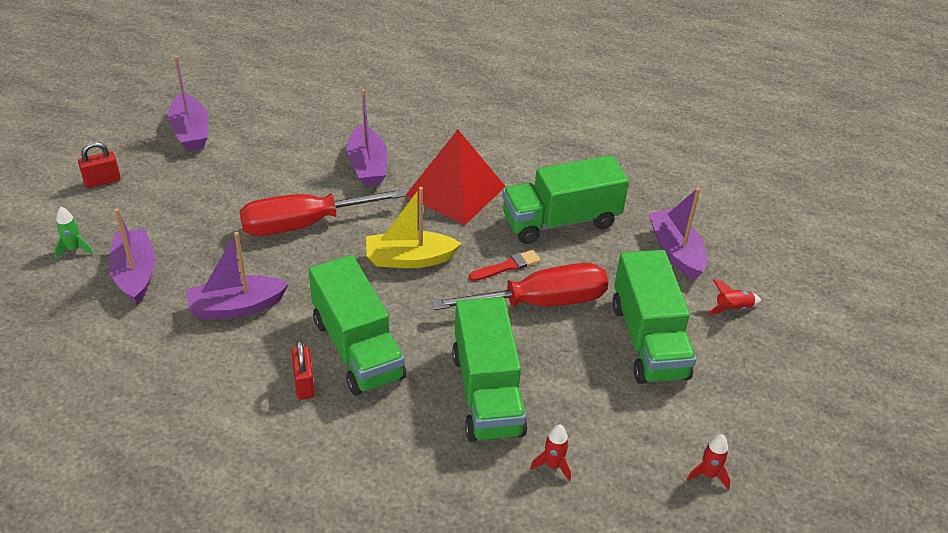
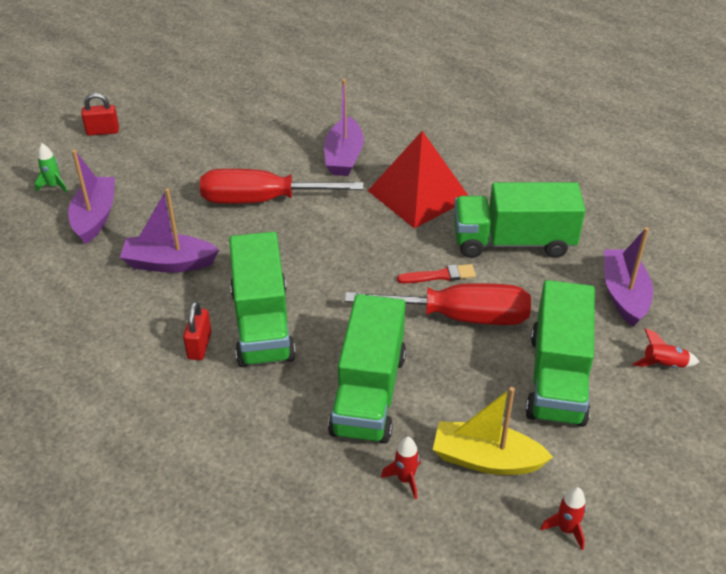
camera: 20 degrees right, 0 degrees up
(190, 131) = (196, 101): purple boat -> none
(409, 259) = (347, 250): yellow boat -> yellow boat (486, 459)

